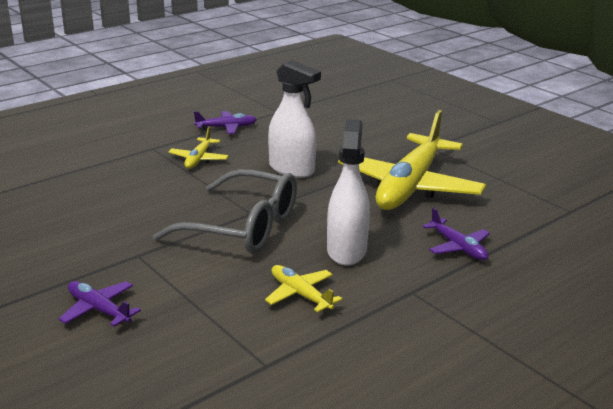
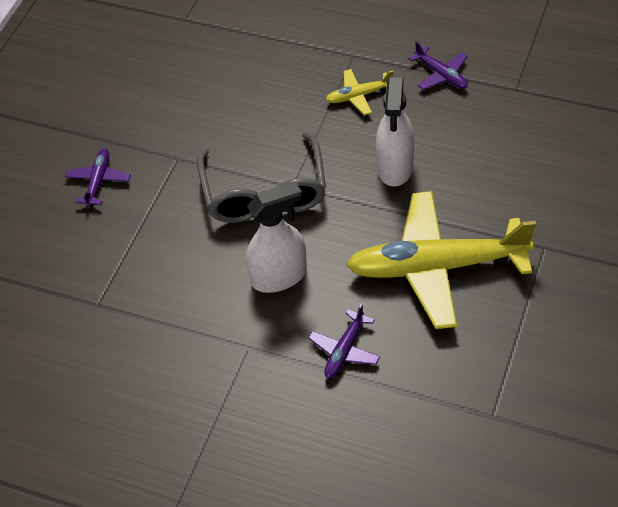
camera: 65 degrees right, 25 degrees up
(300, 294) = (193, 280): yellow plane -> none

